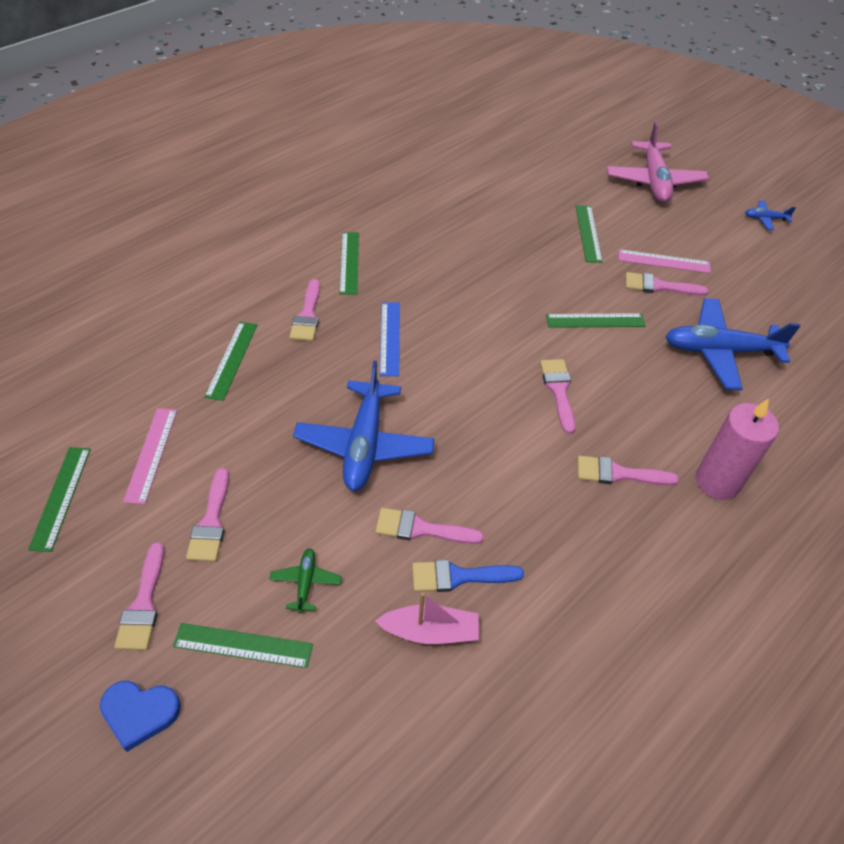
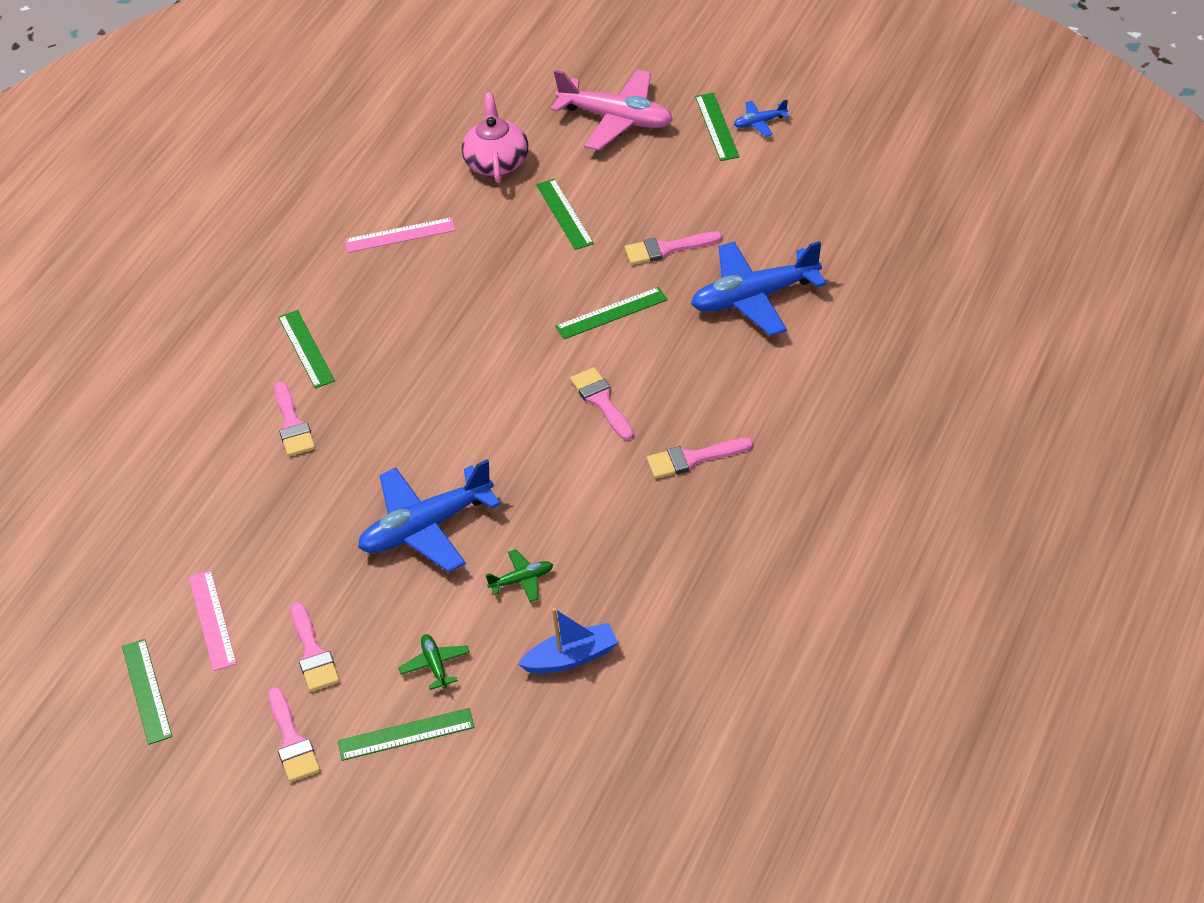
camera: 15 degrees left, 5 degrees down
(140, 713) = (344, 816): blue heart -> none
(231, 360) = (237, 501): green ruler -> green ruler (716, 126)
(364, 444) = (426, 528): blue plane -> blue plane turned 75 degrees clockwise
(389, 338) = (397, 414): blue ruler -> none
(421, 529) = (522, 580): pink brush -> green plane
(430, 631) = (571, 658): pink boat -> blue boat
(458, 576) = (577, 605): blue brush -> none
(553, 181) = (497, 162): none -> pink teapot
(654, 181) = (616, 119): pink plane -> pink plane turned 45 degrees counterclockwise
(664, 261) = (662, 217): pink ruler -> pink ruler (400, 235)
(717, 481) = (791, 429): pink candle -> none

